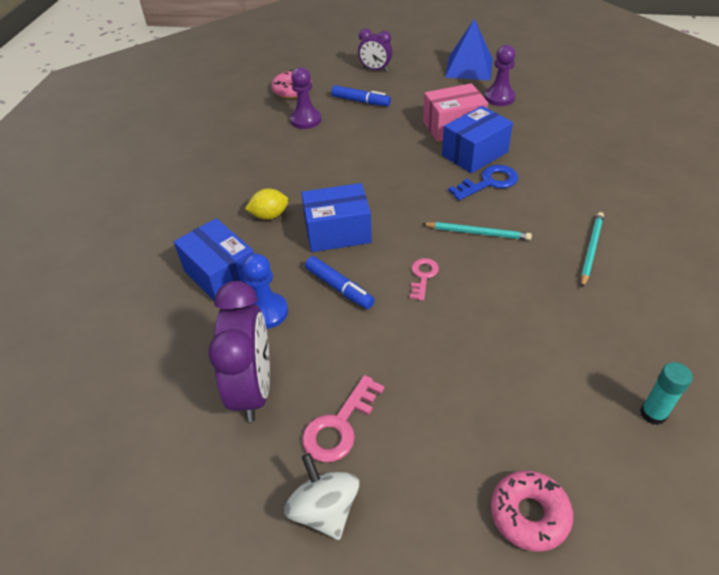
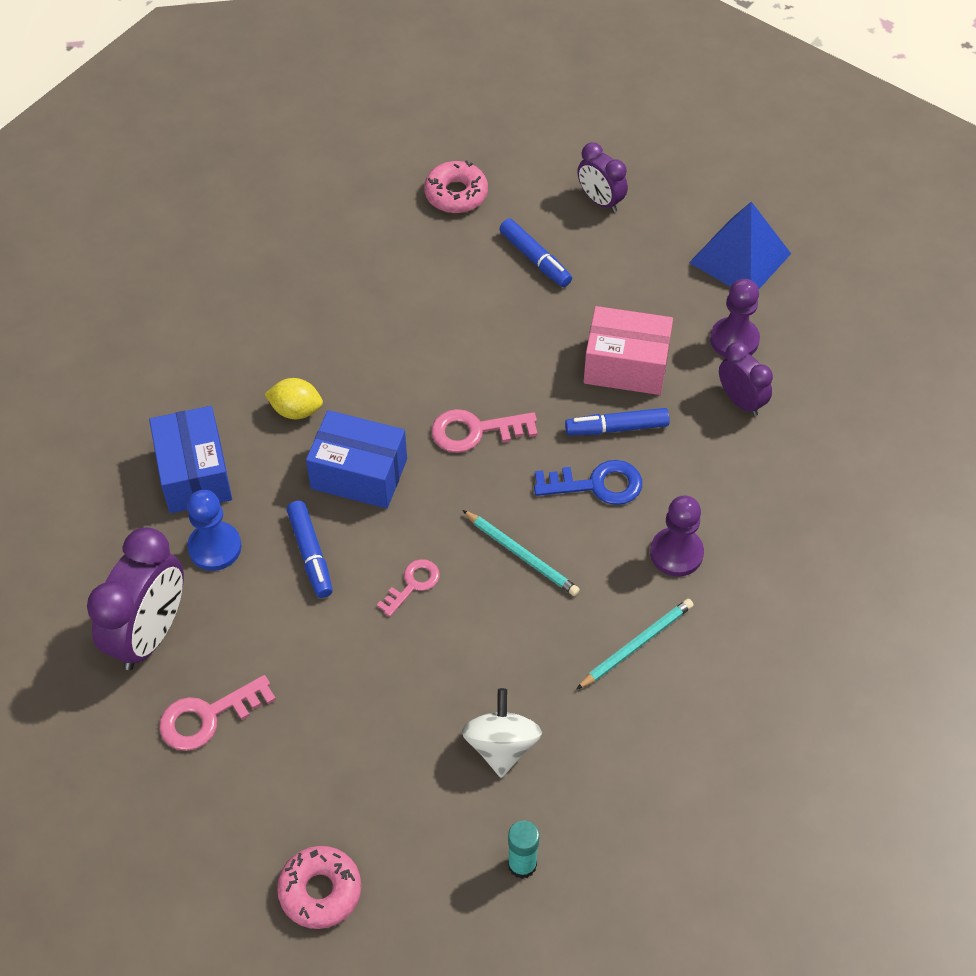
camera: 25 degrees right, 10 degrees up
(306, 120) = (438, 262): purple pawn -> purple pawn (676, 553)
(324, 509) = (144, 790): white spinning top -> white spinning top (501, 746)
(393, 184) = (475, 431): none -> pink key
(474, 154) = (617, 428): blue box -> blue marker
(528, 119) = (741, 401): none -> purple clock

